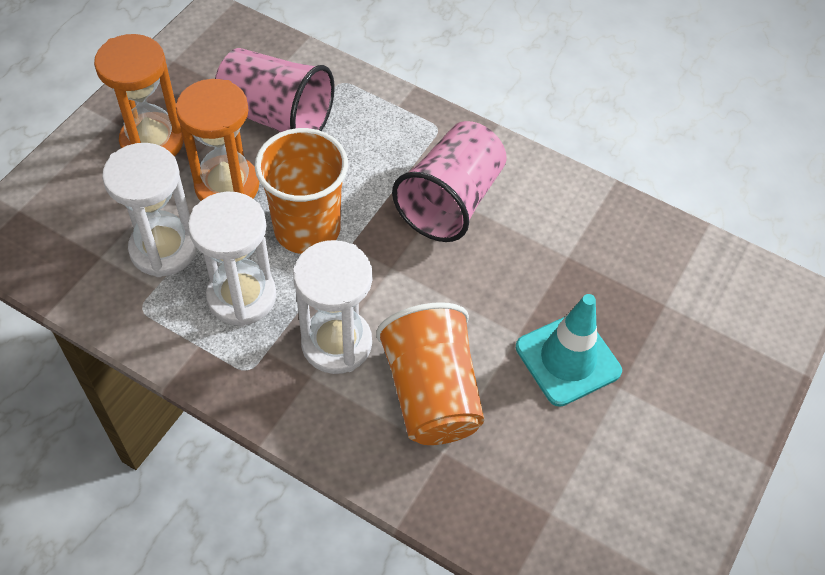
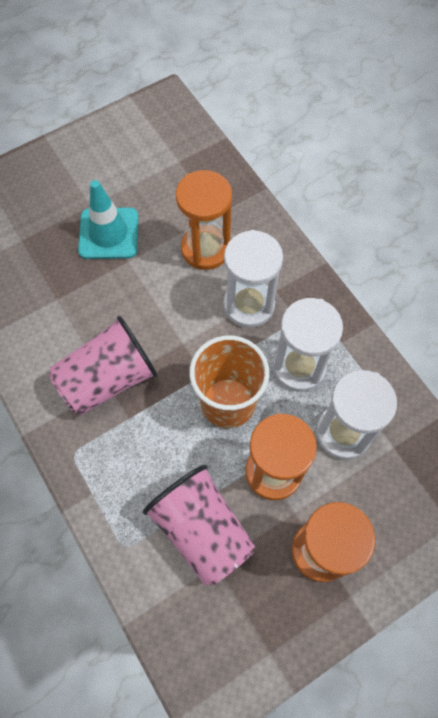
camera: 150 degrees left, 10 degrees up
(431, 393) = (205, 249): orange cup -> orange hourglass

